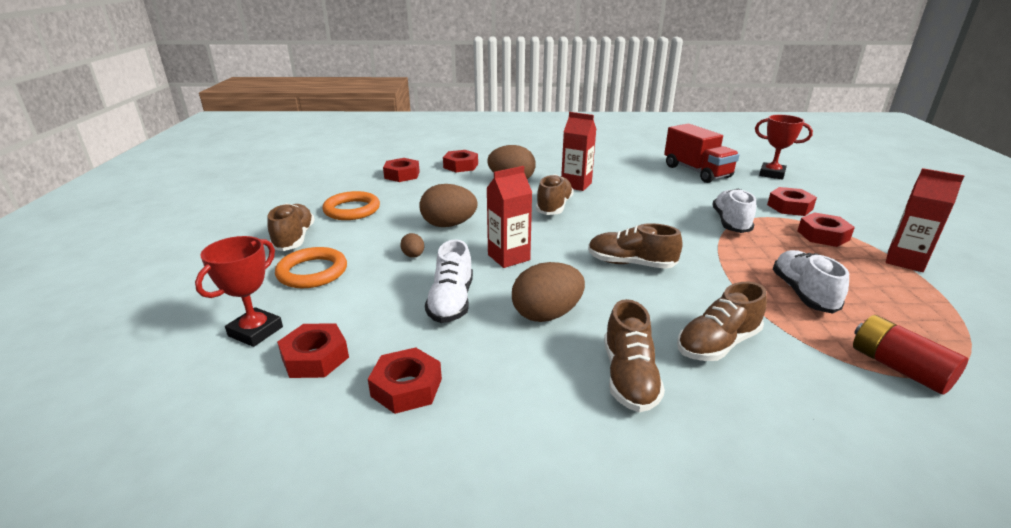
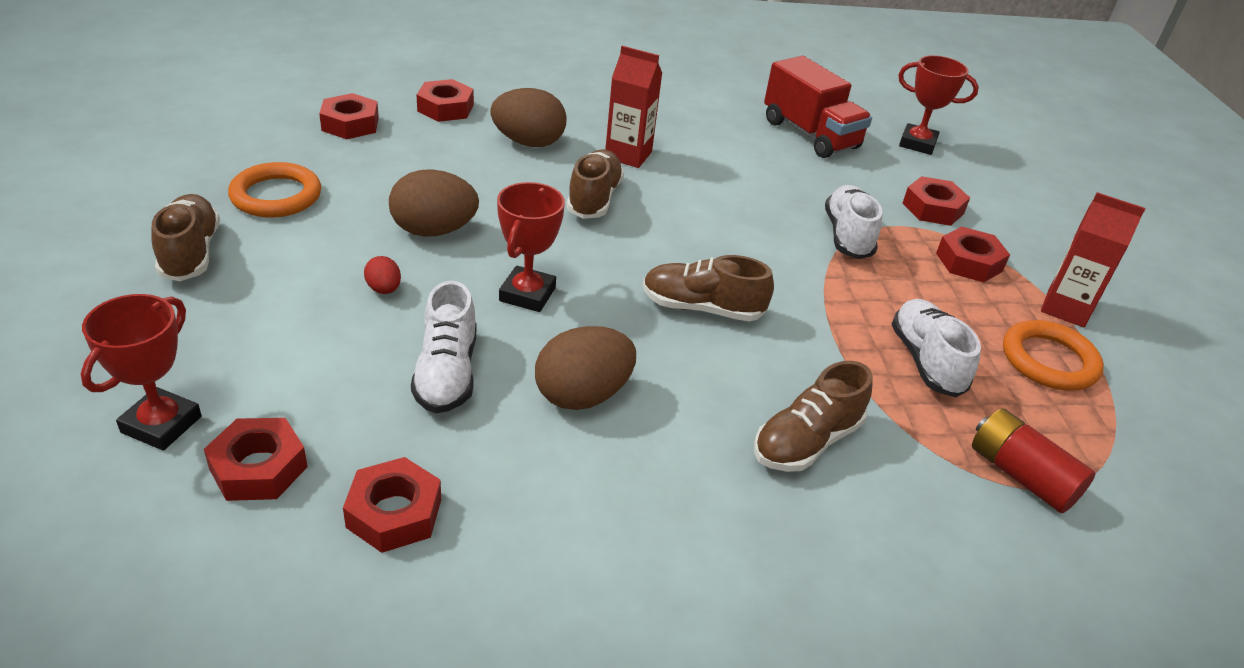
camera: 10 degrees left, 10 degrees up
(312, 272) = (230, 318): orange ring -> orange ring (1049, 361)
(413, 256) = (384, 289): brown egg -> red egg
(508, 257) = (527, 294): red carton -> red trophy
(629, 377) = (689, 493): brown shoe -> none

